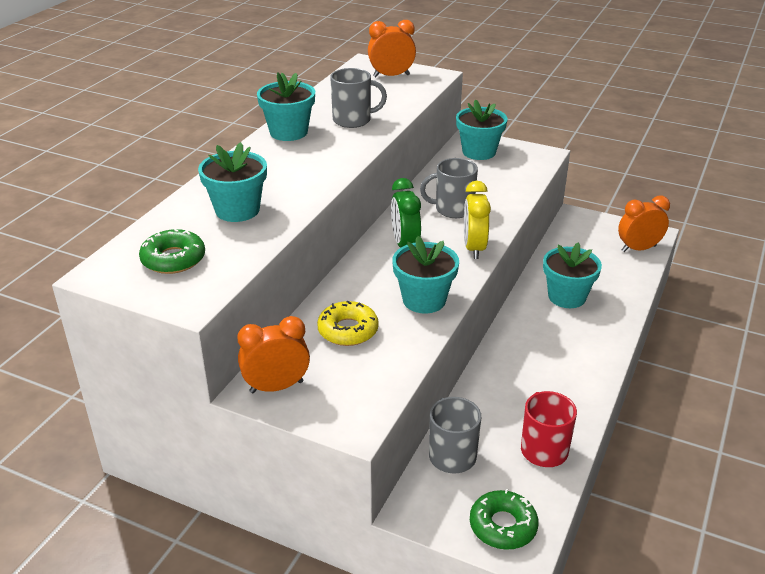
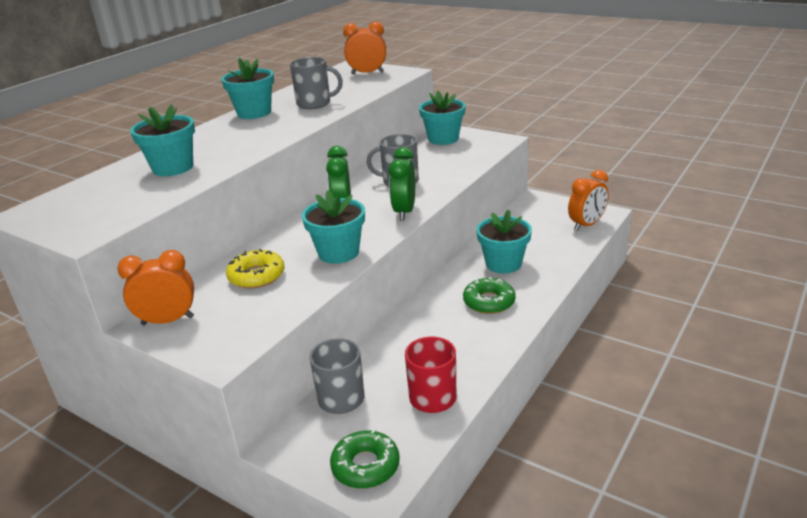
camera: 10 degrees right, 5 degrees down
(173, 259) = (93, 203): green donut -> green donut (489, 302)
(474, 248) = (404, 212): yellow clock -> green clock
(638, 249) = (586, 225): orange clock -> orange clock turned 150 degrees clockwise

